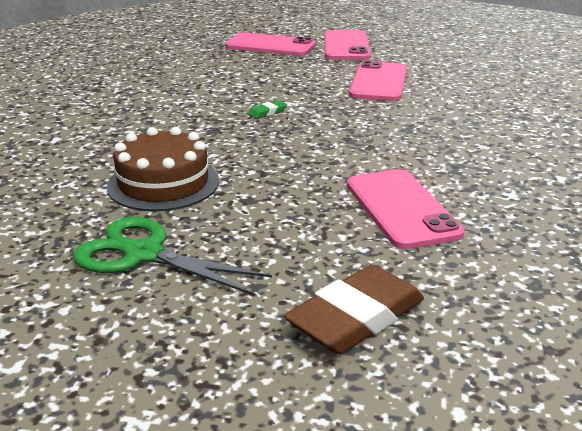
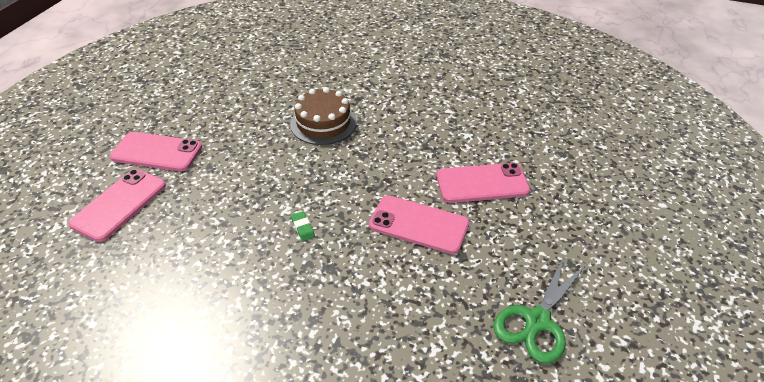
camera: 80 degrees left, 15 degrees up
(163, 183) = (430, 307): brown cake -> brown cake (323, 123)
(356, 317) = (598, 225): brown eraser -> none
(379, 82) = (262, 150): pink phone -> pink phone (419, 224)

